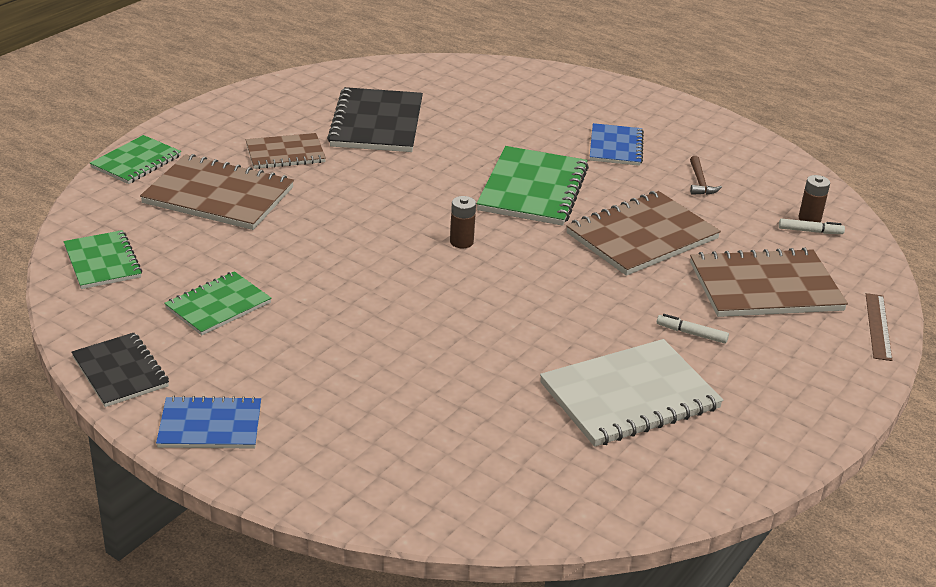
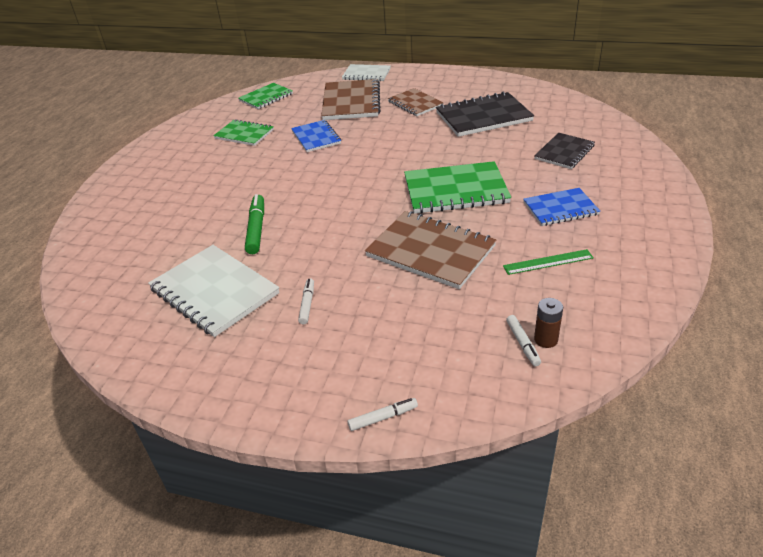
camera: 75 degrees right, 5 degrees up
(120, 372) = (176, 130): black notebook -> black notebook (564, 152)
(136, 162) = (366, 74): green notebook -> white notebook
(210, 425) = (140, 164): blue notebook -> blue notebook (316, 137)
(461, 242) = (361, 182): brown battery -> none
(510, 341) = (256, 229): none -> green marker
(700, 182) = (548, 262): brown hammer -> green ruler
(765, 287) = (402, 331): brown notebook -> none
(878, 326) = (383, 418): brown ruler -> white marker

